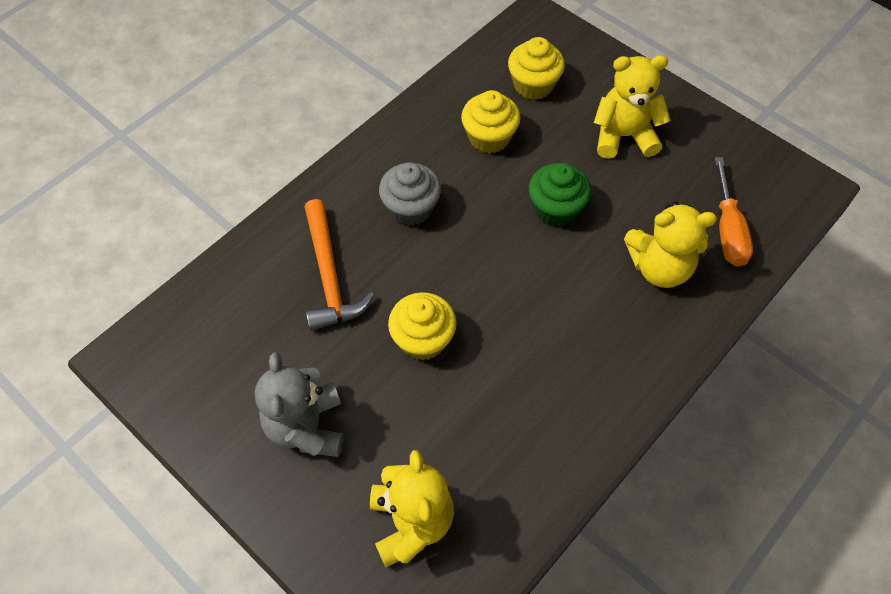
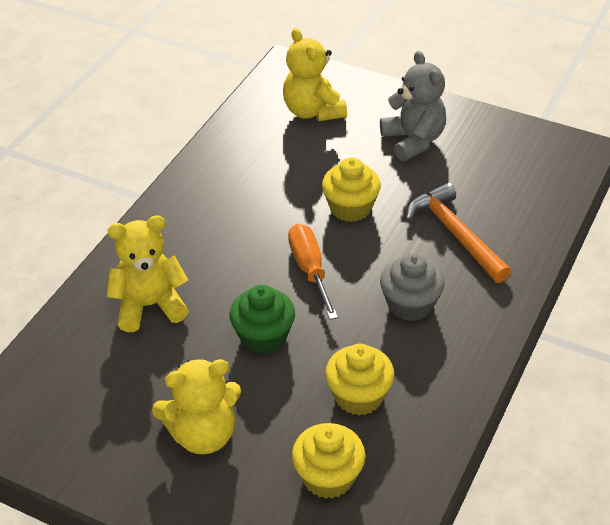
camera: 165 degrees right, 15 degrees down
(727, 229) = (80, 356): orange screwdriver -> orange screwdriver (310, 270)

